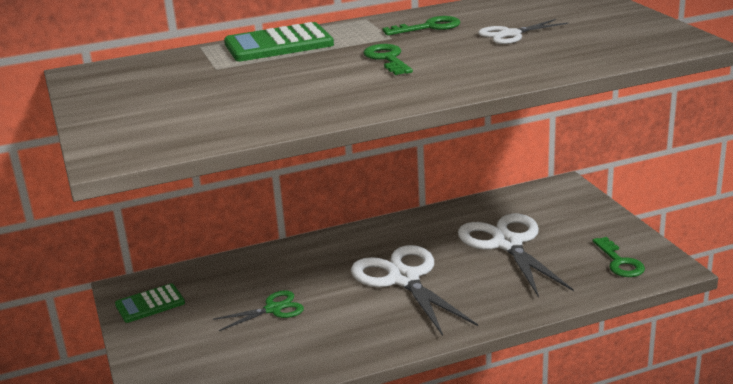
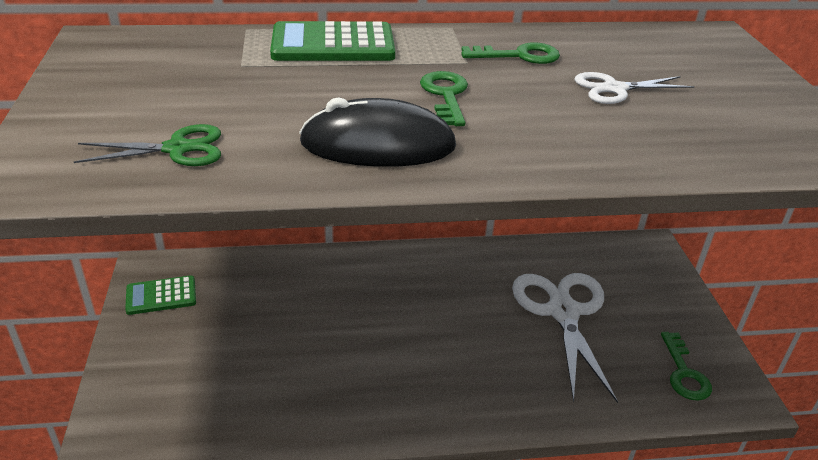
camera: 10 degrees right, 10 degrees up
(273, 309) = (280, 337): green scissors -> green scissors (177, 149)
(356, 93) = (378, 145): none -> black mouse
(404, 279) = (433, 332): white scissors -> none

